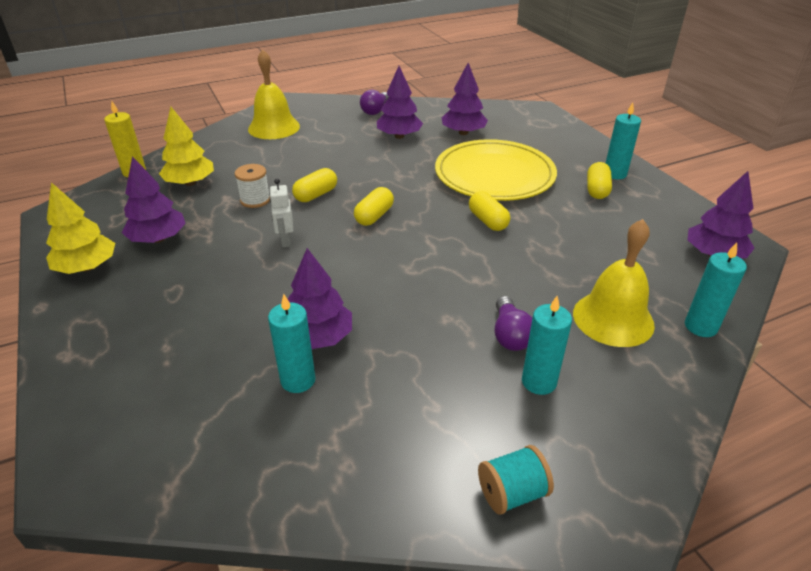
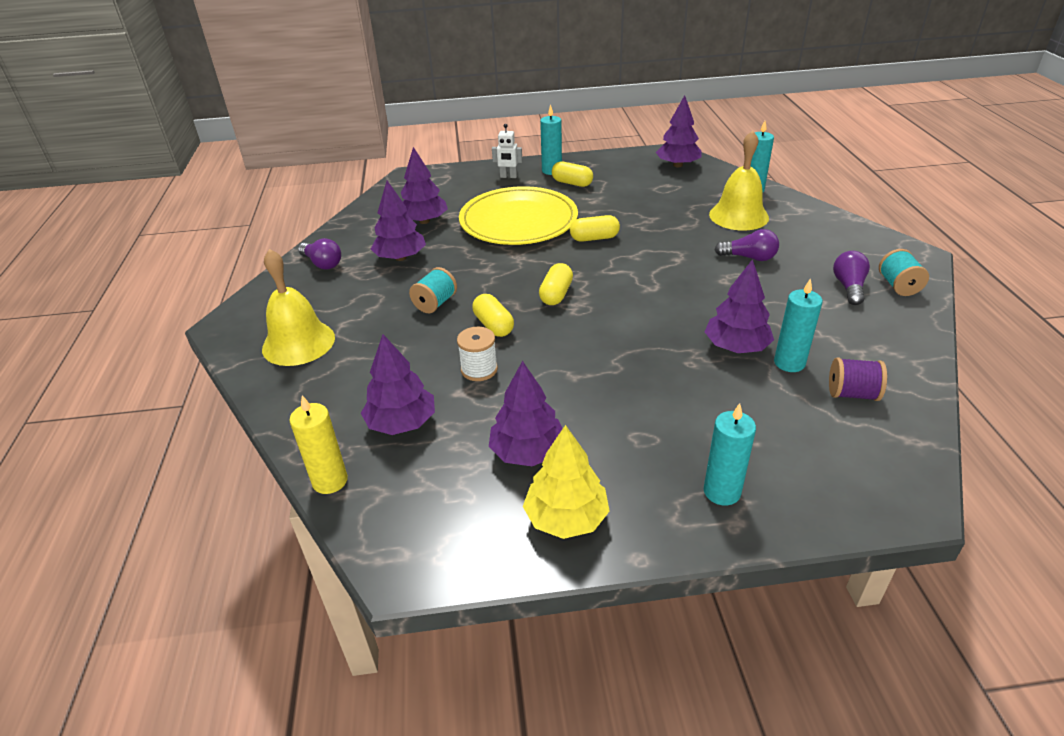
camera: 70 degrees left, 0 degrees up
(190, 183) = (402, 423): yellow tree -> purple tree
(249, 435) = (852, 394): none -> purple spool
(285, 241) = (576, 353): white robot -> white robot (508, 176)
(339, 164) = (435, 303): none -> turquoise spool
(374, 216) = (556, 294): yellow capsule -> yellow capsule turned 60 degrees clockwise
(482, 434) = (849, 287): none -> purple light bulb
(539, 382) = (800, 256): turquoise candle -> turquoise candle (722, 491)

